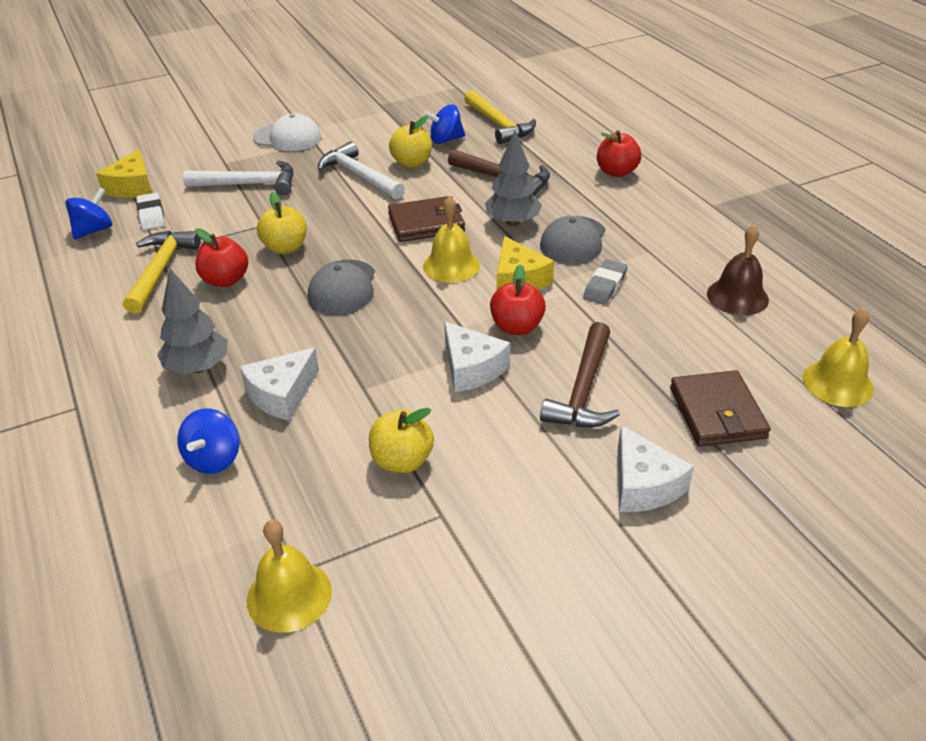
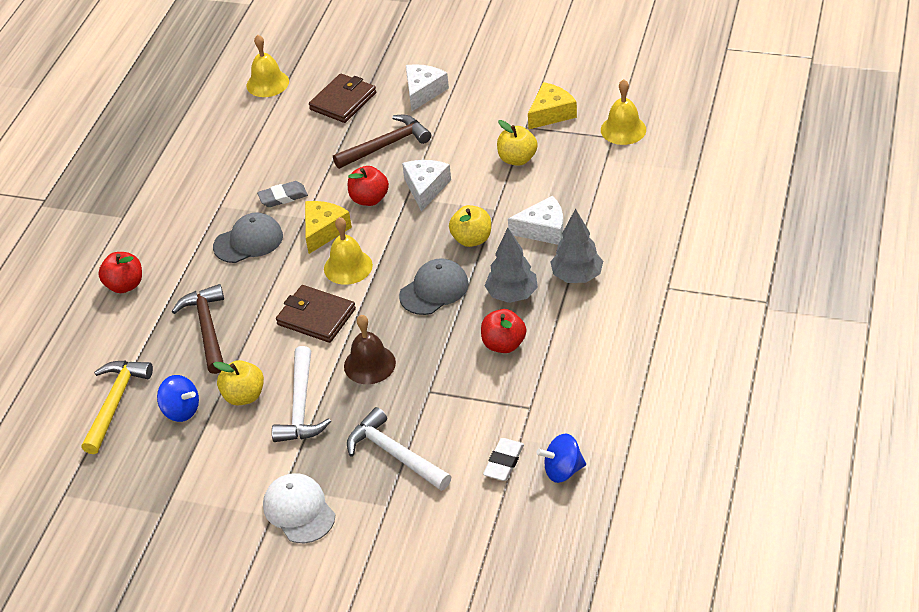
camera: 135 degrees left, 5 degrees up
(132, 187) = (492, 519): yellow cheese -> yellow cheese (551, 113)
(161, 270) = (541, 383): yellow hammer -> none
(214, 459) = (610, 210): blue spinning top -> none
(285, 247) = (435, 353): yellow apple -> yellow apple (472, 239)
(512, 222) = (261, 281): grey tree -> grey tree (512, 295)
(737, 296) = (228, 149): brown bell -> brown bell (369, 364)

